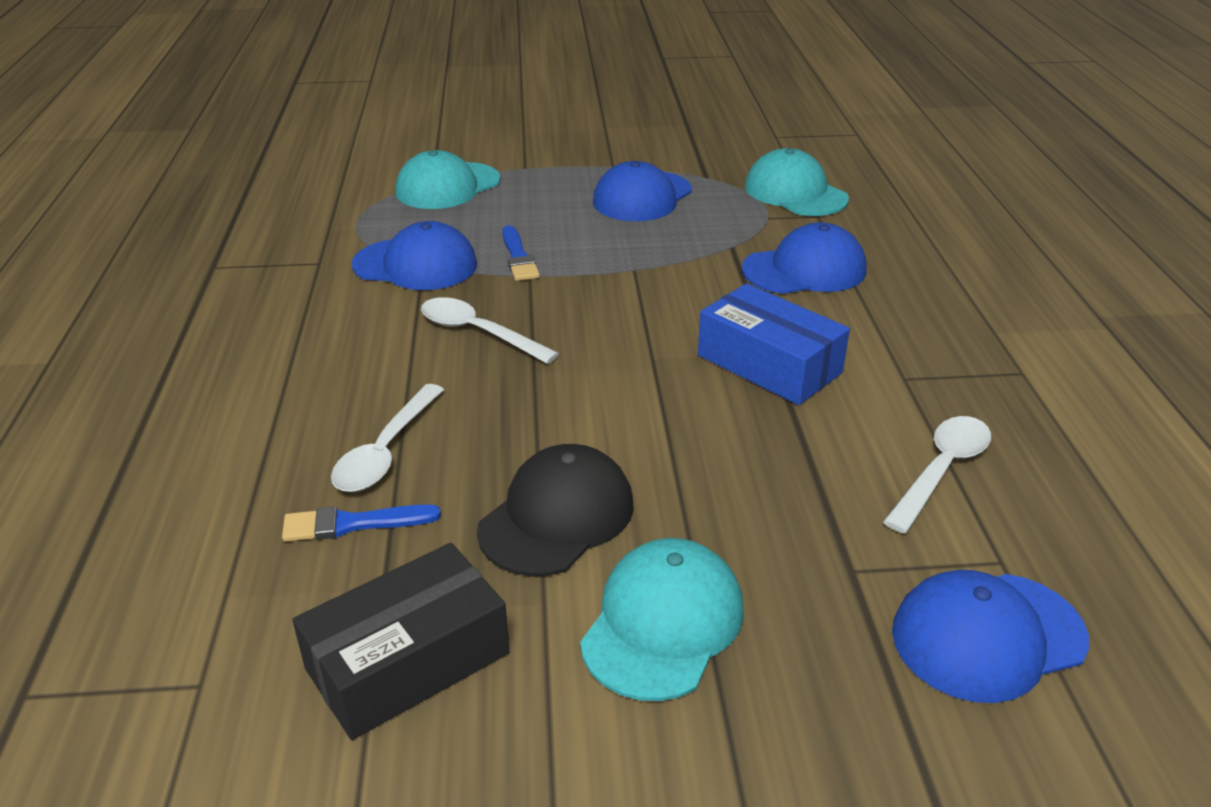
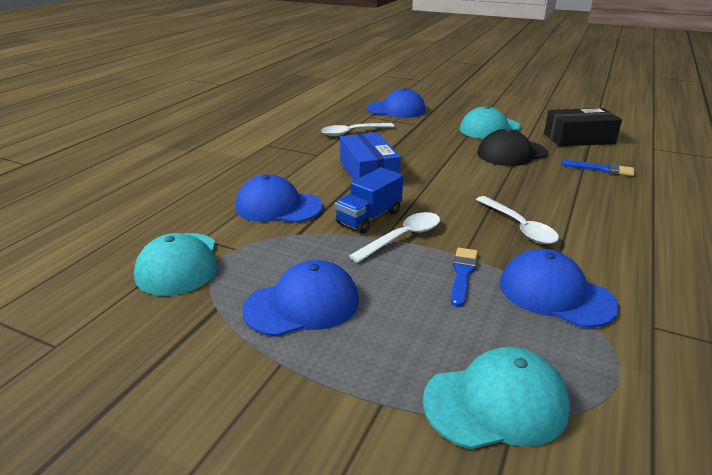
camera: 150 degrees left, 5 degrees down
(386, 451) = (585, 187): white spoon -> white spoon (402, 237)
(678, 288) = (369, 218): none -> blue truck

